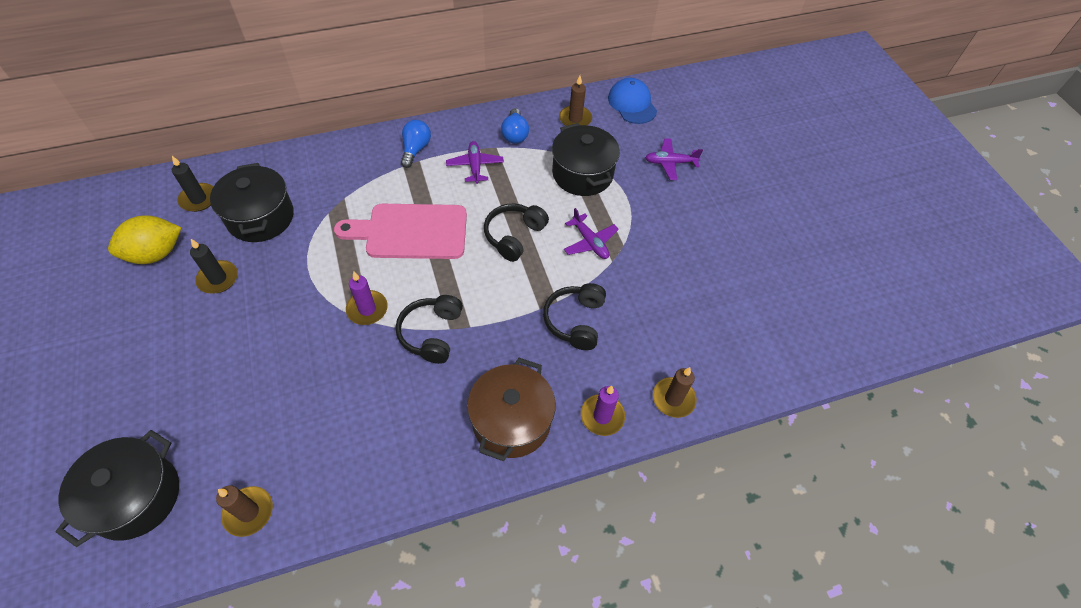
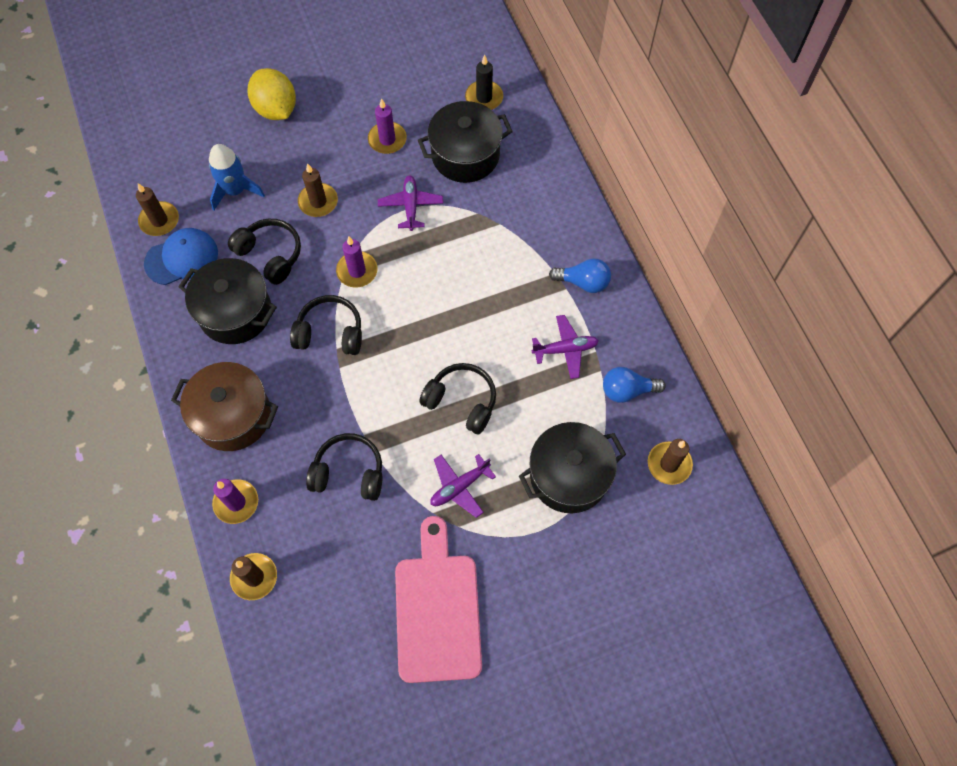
camera: 90 degrees right, 10 degrees up
(136, 497) = (177, 142): black pot -> black pot (235, 312)
(155, 254) = (413, 83): yellow lemon -> yellow lemon (276, 109)
(218, 278) = (387, 139): black candle -> purple candle
(233, 425) = (235, 191): none -> blue rocket
(275, 342) = (318, 202): none -> brown candle
(328, 388) = (270, 254): none -> black headphones
(410, 232) = (458, 295): pink cutting board -> pink cutting board (437, 609)
(632, 104) = (714, 541): blue cap -> blue cap (182, 258)
(670, 163) = (605, 591): purple plane -> purple plane (411, 206)

